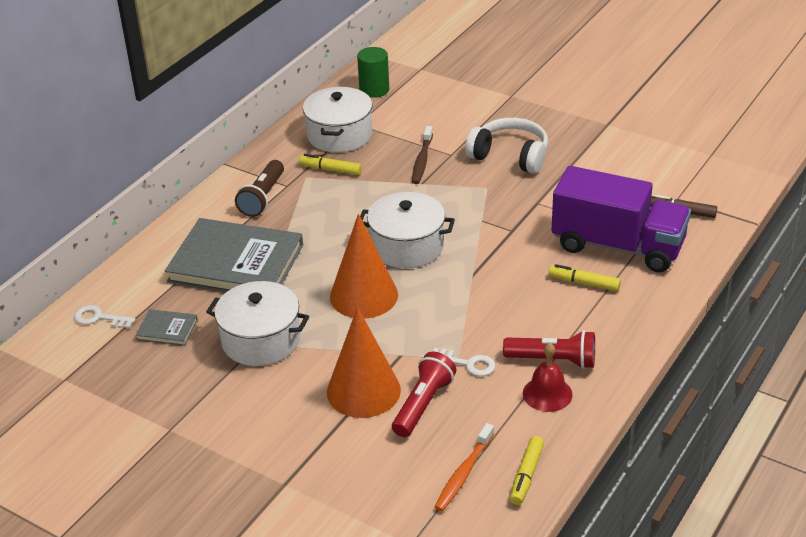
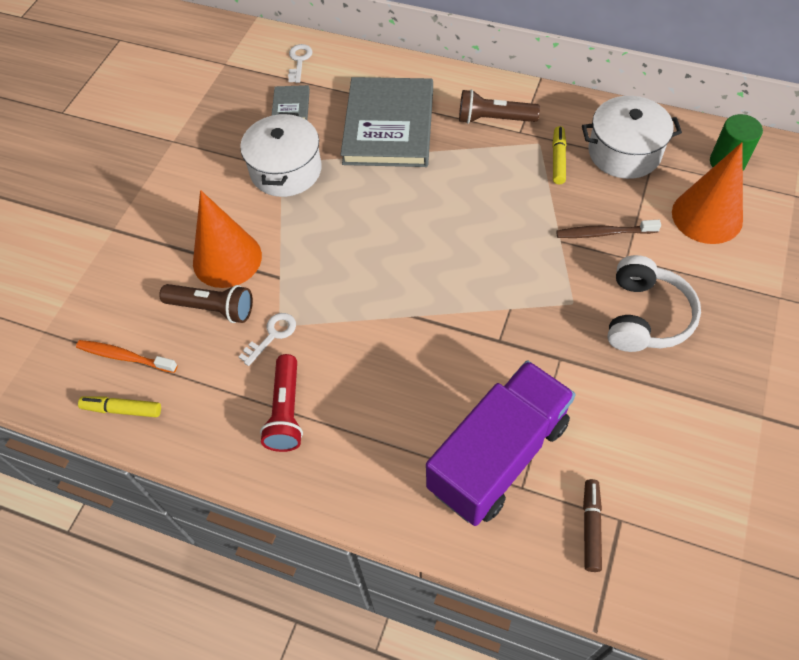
camera: 80 degrees right, 20 degrees up
(364, 295) = (360, 230): orange cone -> orange cone (707, 216)
(407, 246) = (446, 250): white pot -> none
(423, 404) = (212, 308): red flashlight -> brown flashlight
(468, 364) = (272, 335): white key -> white key turned 150 degrees counterclockwise
(547, 394) = (235, 412): red bell -> none
(584, 283) = (419, 427): yellow marker -> none
(618, 246) = (498, 456): purple truck -> purple truck turned 150 degrees counterclockwise

